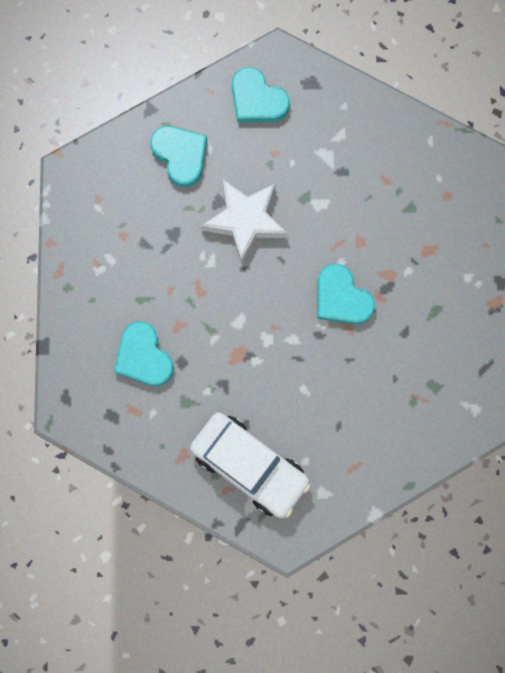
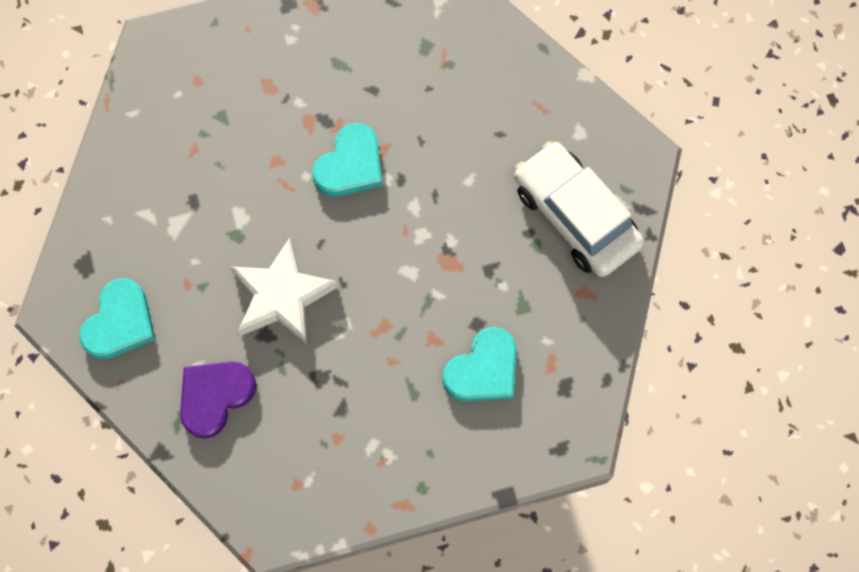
camera: 105 degrees left, 5 degrees down
(180, 155) = (215, 396): turquoise heart -> purple heart
(250, 466) = (575, 216): white car -> white car turned 60 degrees counterclockwise

